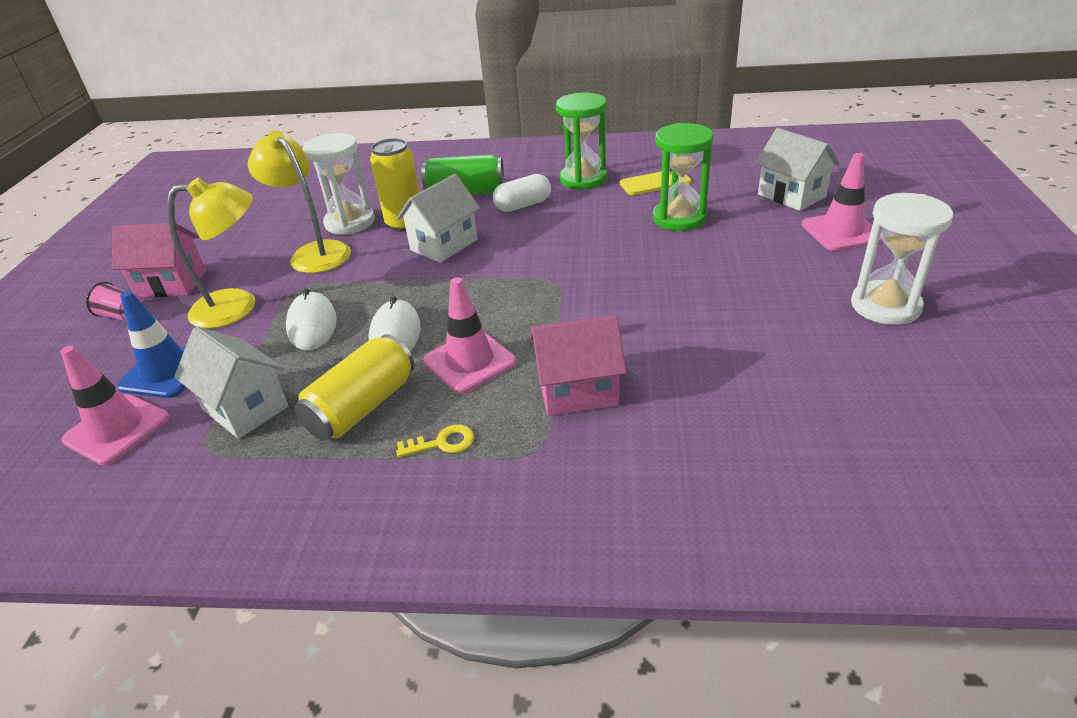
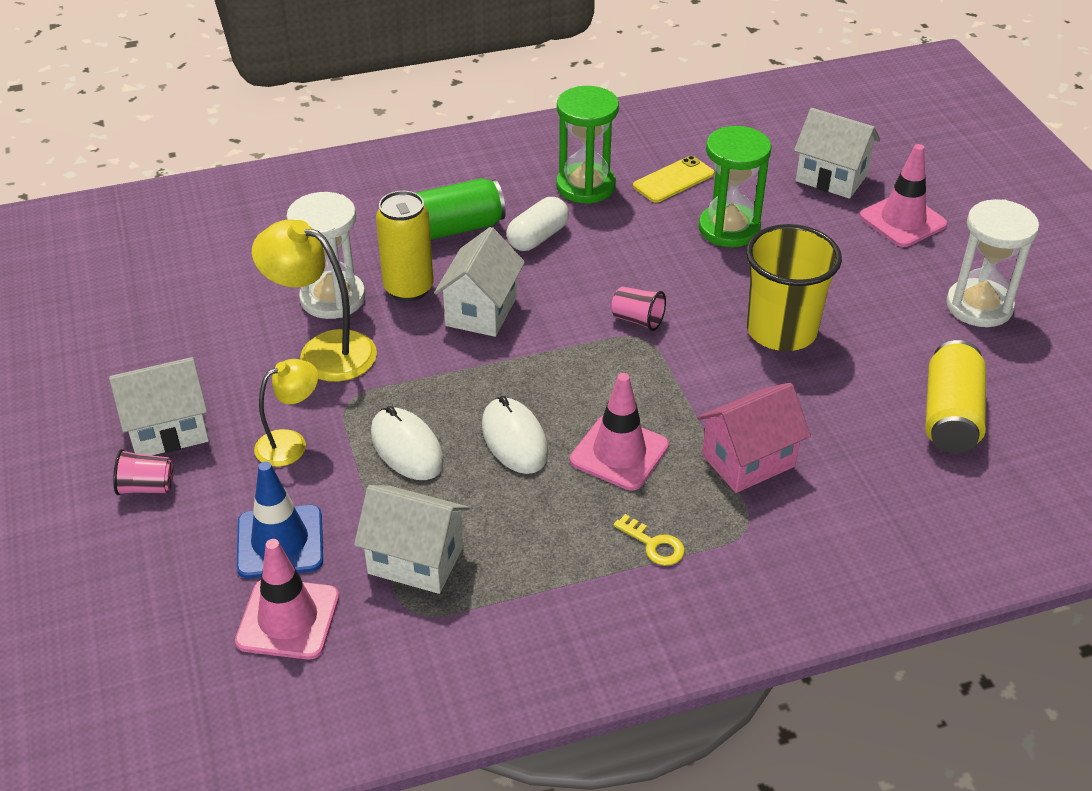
camera: 25 degrees left, 5 degrees up
(171, 284) = (168, 430): pink house -> white house
(238, 306) = (291, 443): yellow lamp -> yellow lamp, size x0.63
(362, 406) = (544, 528): yellow can -> yellow can (950, 416)
(442, 443) = (654, 545): yellow key -> yellow key turned 75 degrees clockwise
(559, 268) = (637, 320): none -> pink cup
(677, 295) = (781, 331): none -> yellow cup

